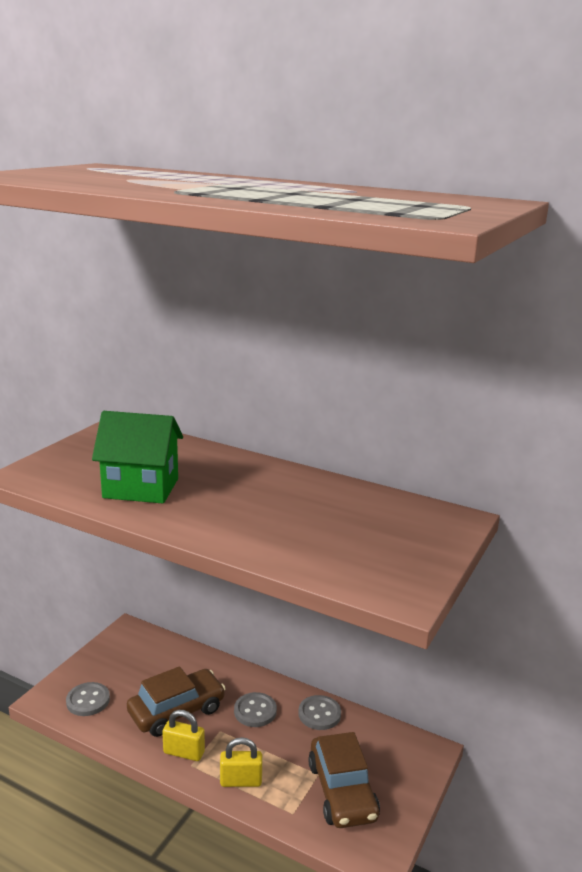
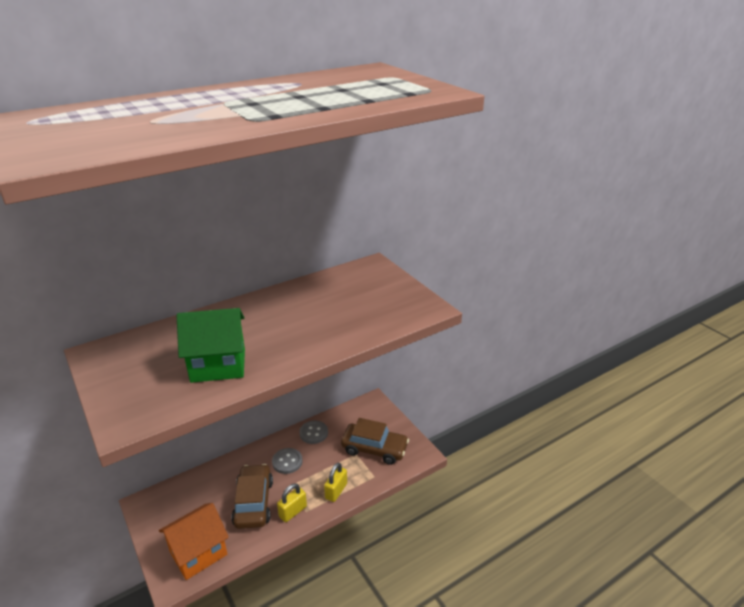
camera: 60 degrees left, 10 degrees up
(88, 700) = (198, 553): grey button -> orange house
(141, 488) = (218, 365): green house -> green house turned 45 degrees clockwise

